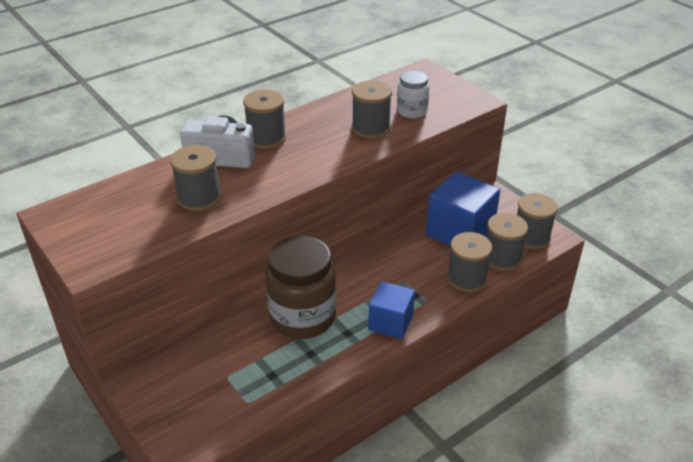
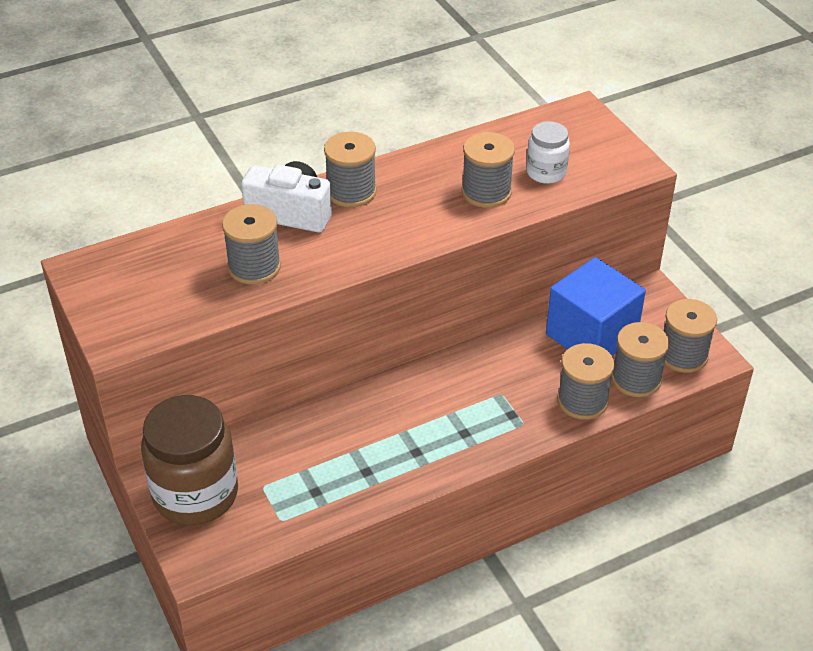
camera: 10 degrees right, 5 degrees up
(302, 317) = (366, 424): brown jar -> brown jar (195, 494)
(390, 322) = (472, 445): blue cube -> none

